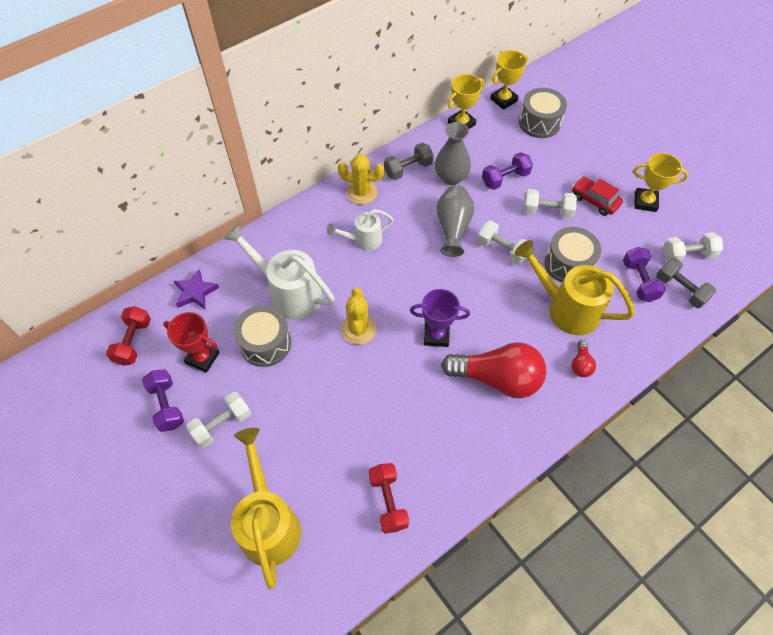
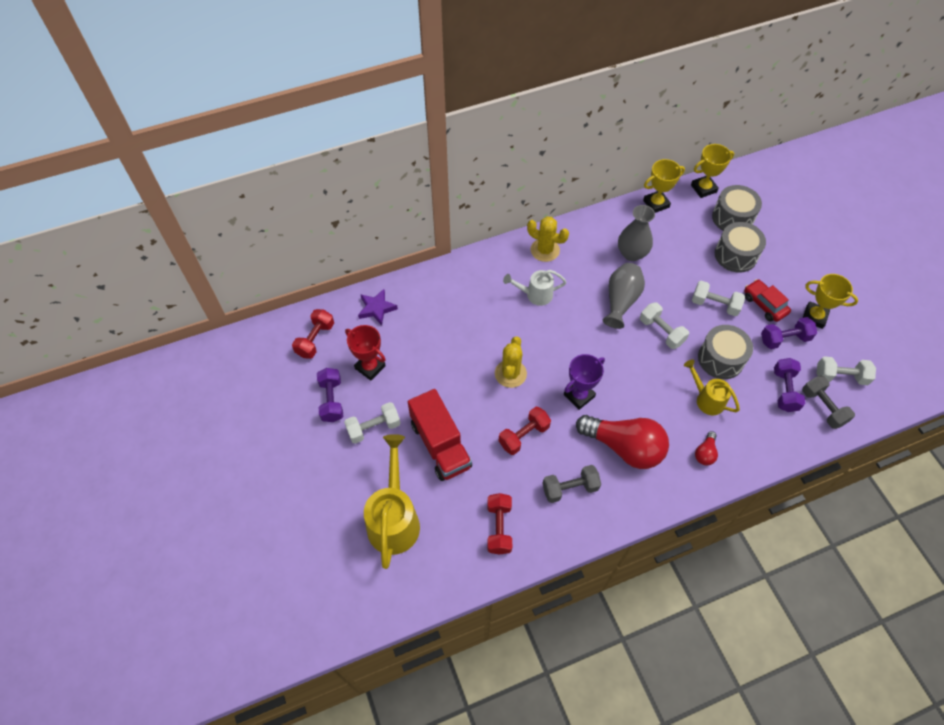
camera: 15 degrees right, 0 degrees up
(265, 343) = (426, 367): grey drum -> grey drum (735, 255)
(289, 293) = (457, 327): white watering can -> none
(301, 425) = (440, 445): none -> red truck
(389, 392) = (524, 436): none -> red dumbbell
(408, 169) = (593, 237): grey dumbbell -> grey dumbbell (570, 488)
(436, 335) = (579, 396): purple trophy -> purple trophy turned 60 degrees counterclockwise
(505, 179) = (683, 265): purple dumbbell -> purple dumbbell (784, 339)
(566, 308) = (706, 399): yellow watering can -> yellow watering can, size x0.58

